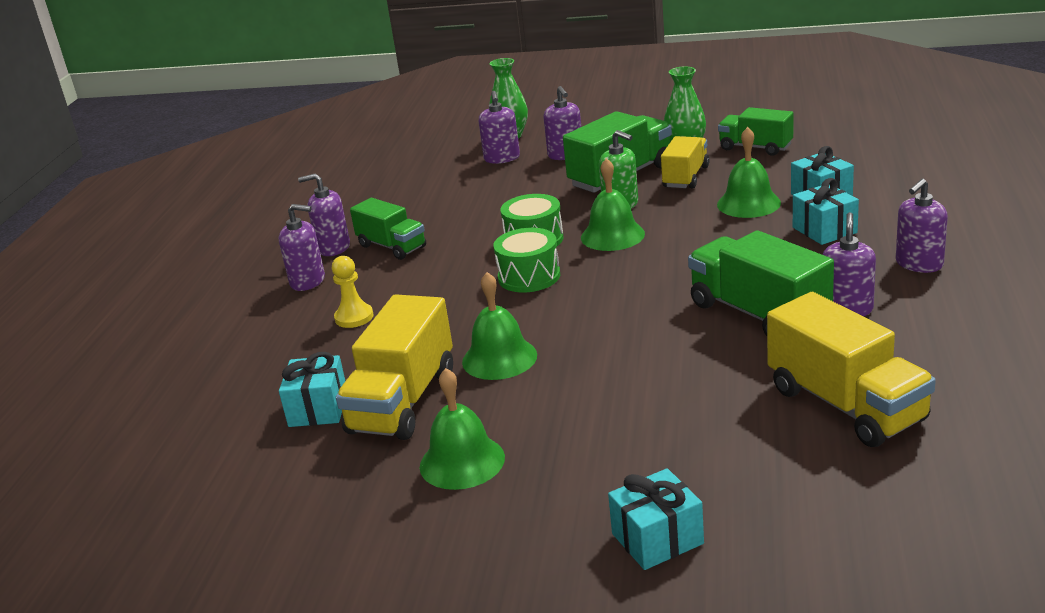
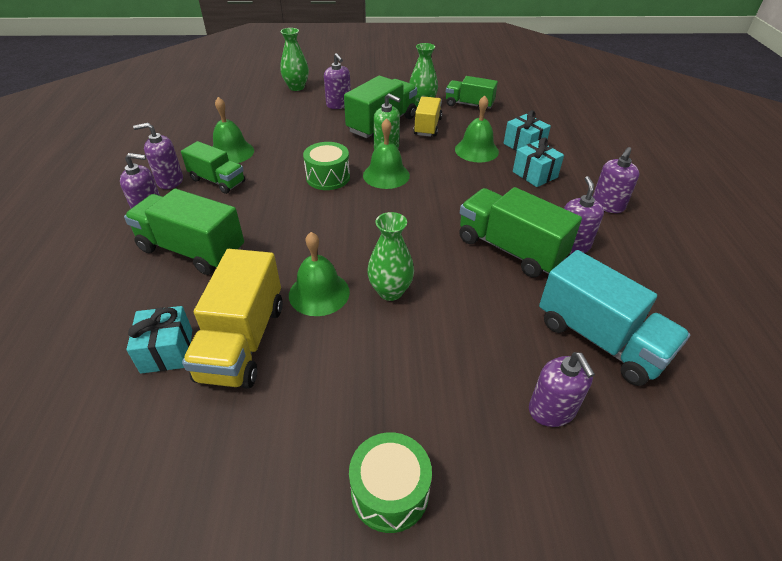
camera: 15 degrees left, 15 degrees up
(354, 317) = (192, 250): yellow pawn -> green truck
(462, 461) = (303, 411): green bell -> green bell (231, 152)
(502, 158) = (293, 105): purple soap dispenser -> purple soap dispenser (552, 410)
(529, 276) = (330, 211): green drum -> green drum (390, 492)
(588, 357) = (390, 291): none -> green vase
(657, 539) = (491, 499): turquoise gift -> none
(846, 405) = (600, 339): yellow truck -> turquoise truck

